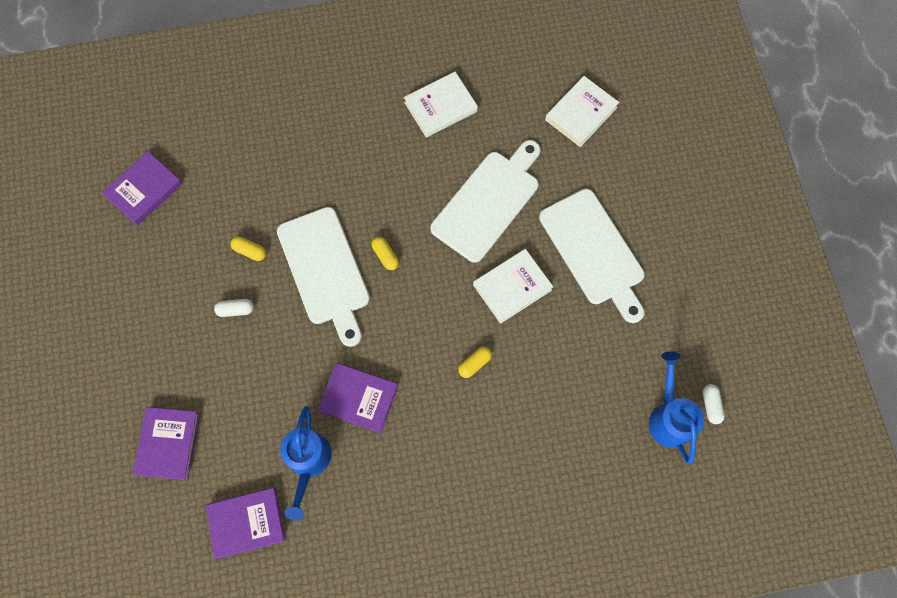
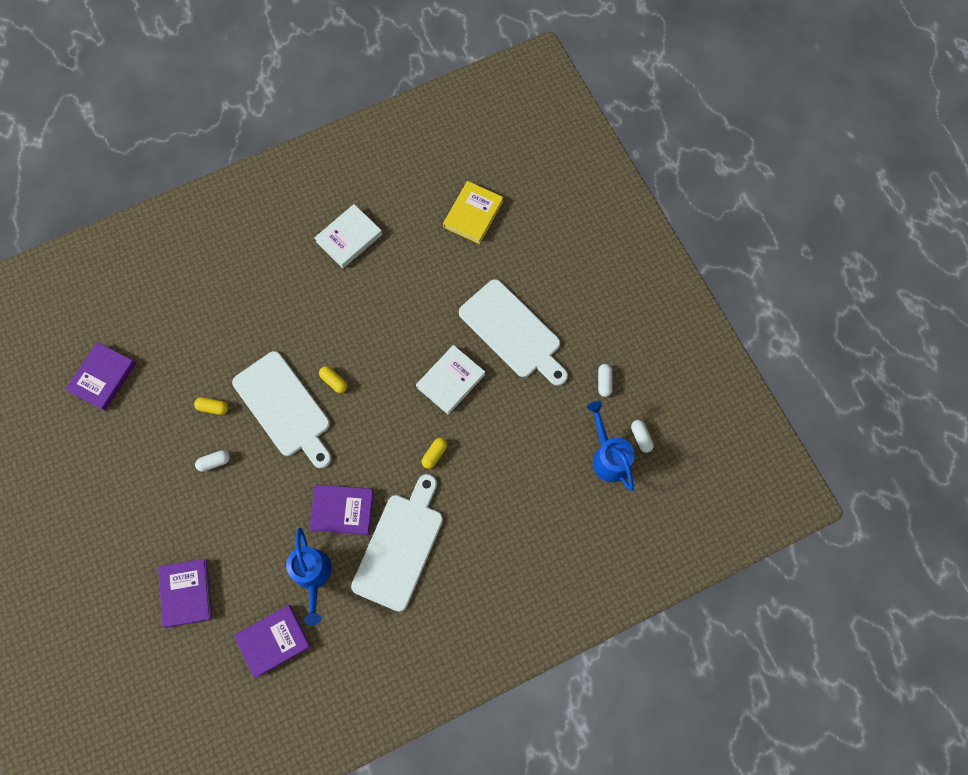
camera: 15 degrees left, 0 degrees up
(488, 202) = (411, 312): white cutting board -> white cutting board (400, 547)
(581, 113) = (473, 214): white book -> yellow book
(683, 332) = (604, 382): none -> white capsule

